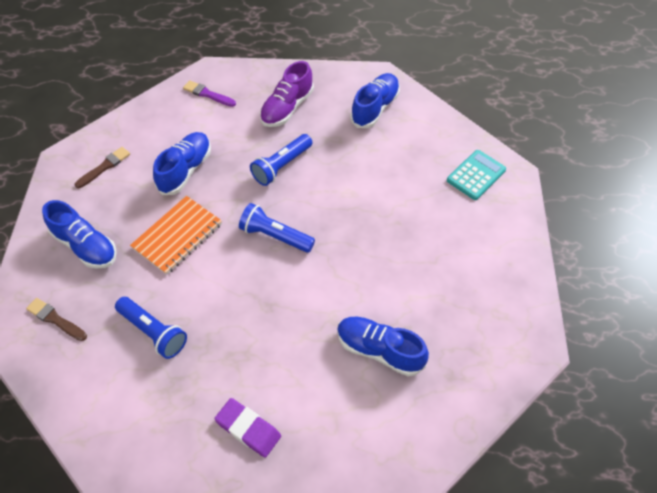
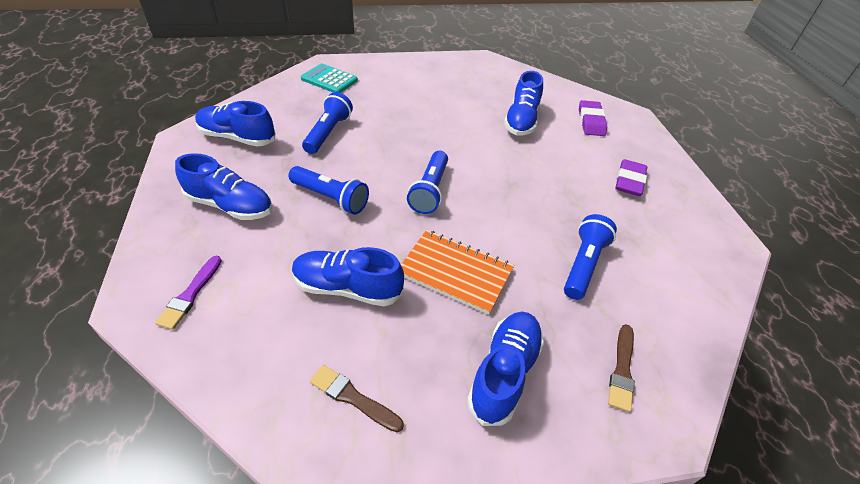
camera: 105 degrees left, 10 degrees down
(287, 108) = (230, 206): purple shoe -> blue shoe
(369, 436) = (591, 121): none -> purple eraser
(375, 169) = (328, 133): none -> blue flashlight

